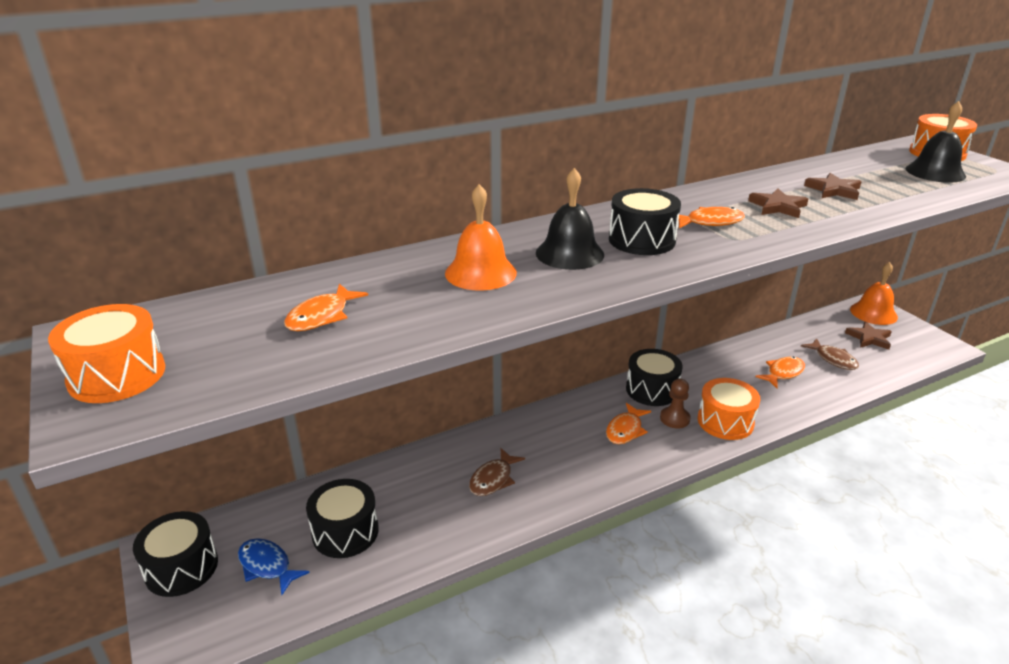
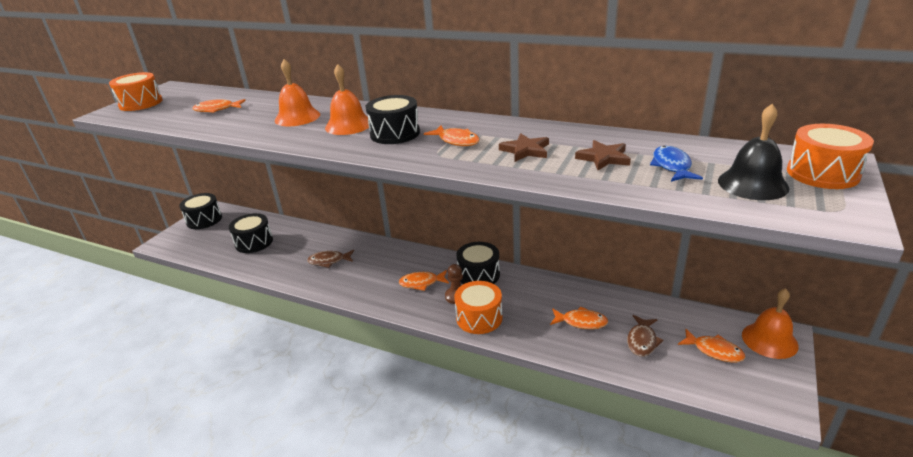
camera: 55 degrees right, 0 degrees up
(267, 566) = (218, 236): blue fish -> blue fish (672, 166)
(569, 253) = (348, 125): black bell -> orange bell
(869, 338) = (714, 351): brown star -> orange fish

